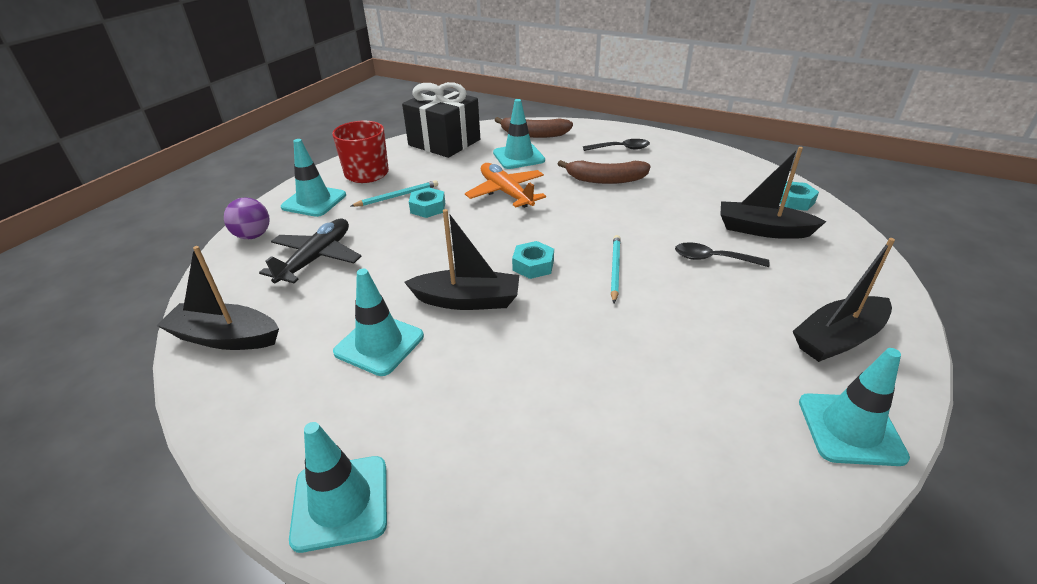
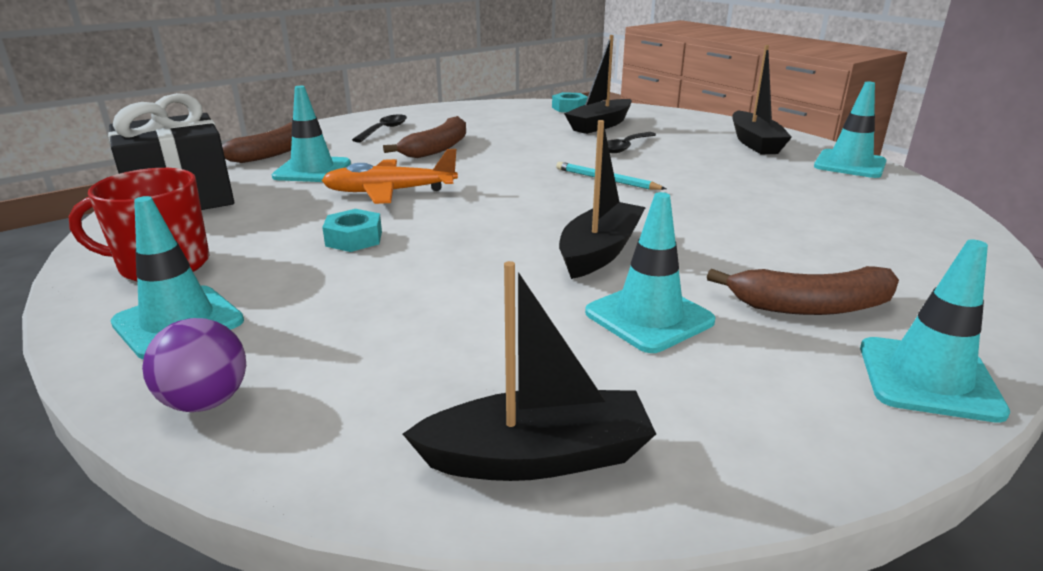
camera: 65 degrees left, 10 degrees down
(225, 337) = (537, 457): black boat -> black boat turned 135 degrees counterclockwise
(316, 258) = (382, 340): black plane -> none
(397, 196) = (285, 253): turquoise pencil -> none
(431, 425) = (811, 306): none -> brown banana
(533, 265) = (563, 209): turquoise nut -> none

